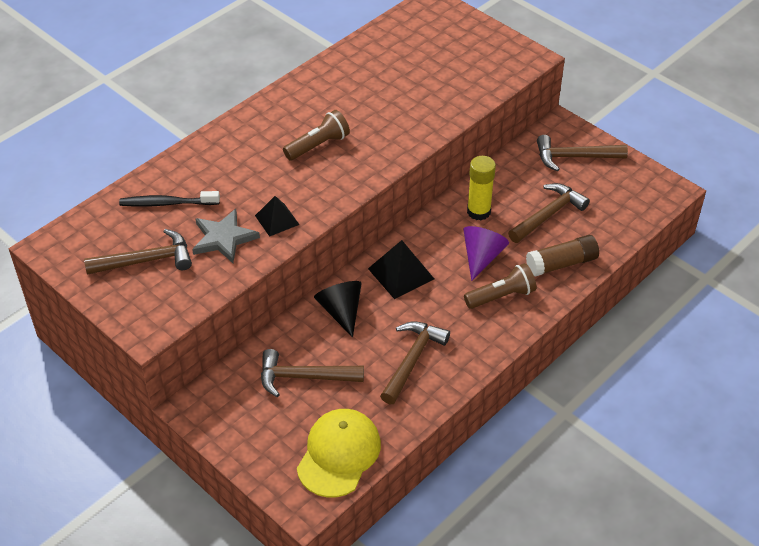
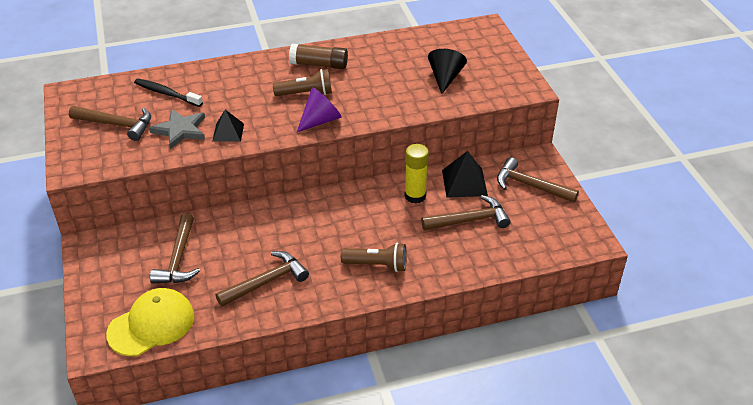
camera: 30 degrees right, 5 degrees down
(304, 377) = (178, 259): brown hammer -> brown hammer turned 120 degrees counterclockwise
(341, 311) = (247, 224): black cone -> black cone (445, 78)
(401, 273) = (315, 216): black pyramid -> black pyramid (464, 182)
(482, 257) = (387, 230): purple cone -> purple cone (320, 120)
(561, 264) = (447, 261): brown glue stick -> brown glue stick (319, 64)

